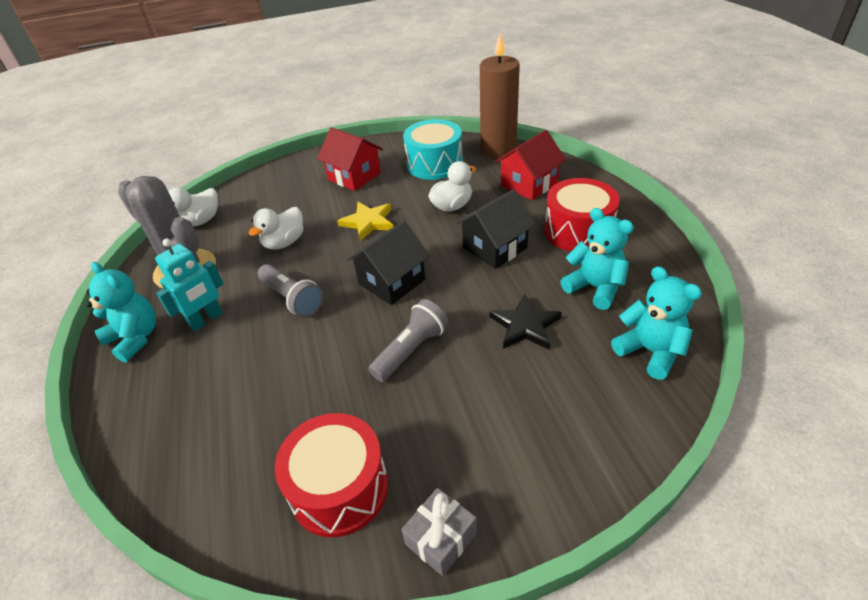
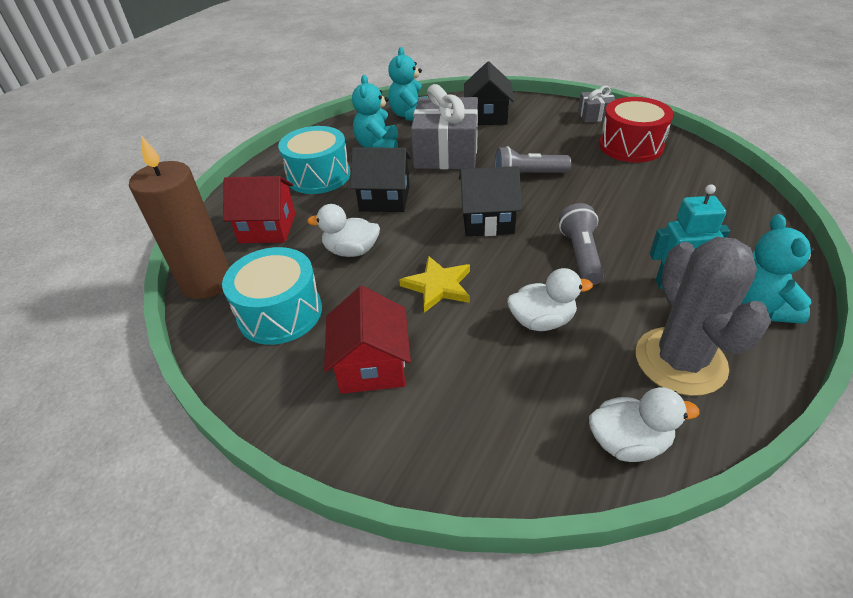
camera: 135 degrees left, 0 degrees up
(525, 326) = (446, 152): black star -> grey gift
(570, 418) = (487, 116): none -> black house
(578, 231) = (318, 176): red drum -> turquoise drum

